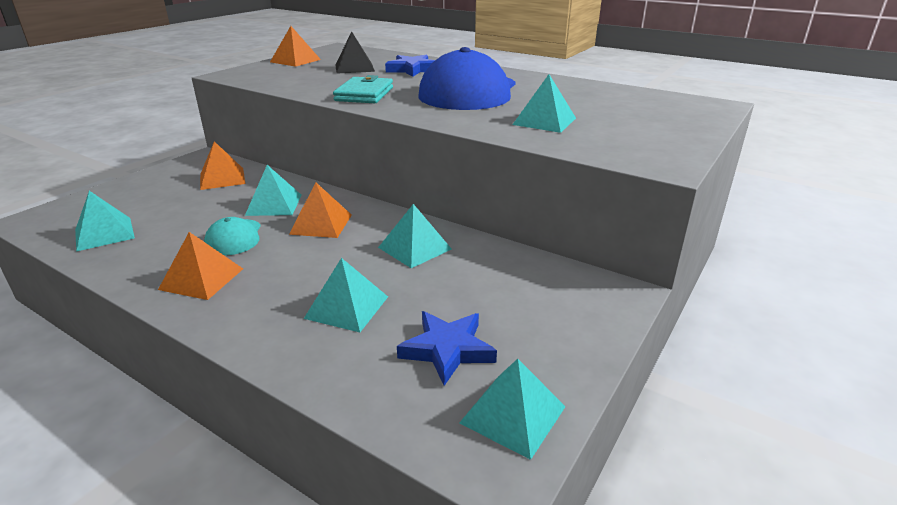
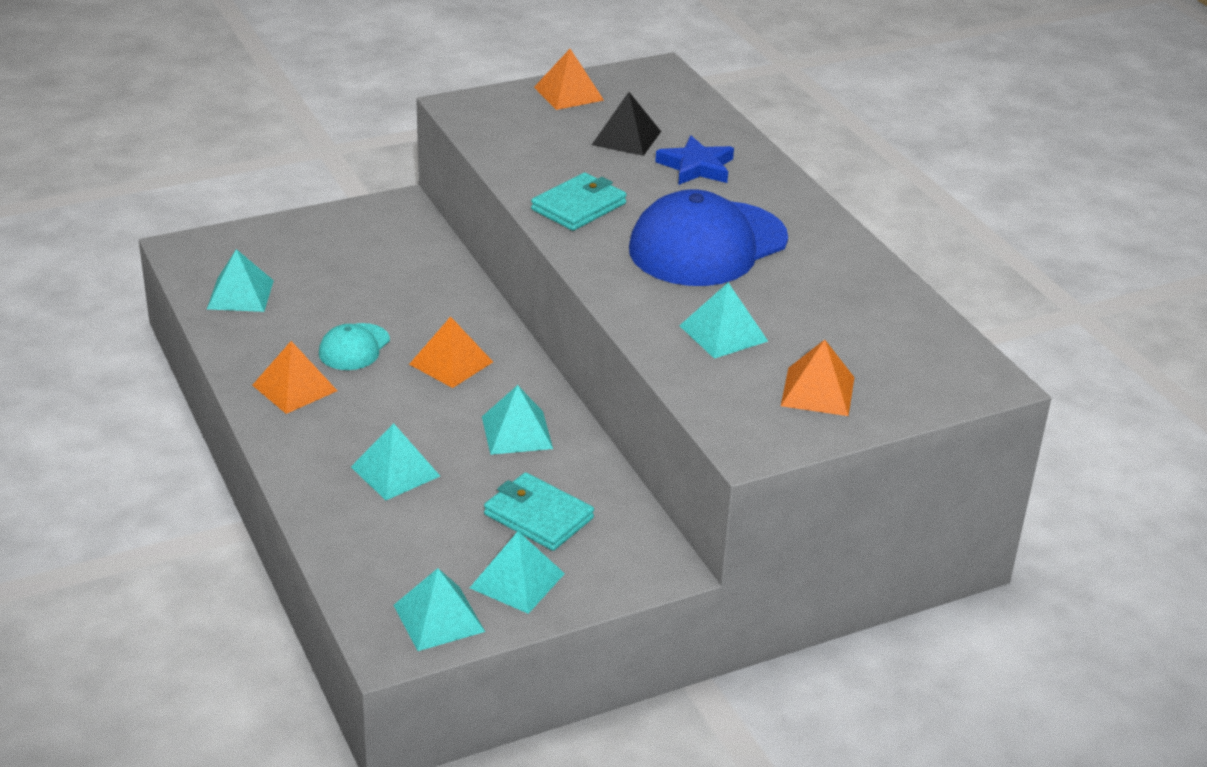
camera: 30 degrees right, 5 degrees up
(222, 178) = (398, 251): orange pyramid -> orange pyramid (818, 391)
(274, 205) = (424, 315): turquoise pyramid -> turquoise pyramid (517, 580)
(447, 350) = (442, 547): blue star -> none
(495, 295) = (538, 516): none -> turquoise wallet

